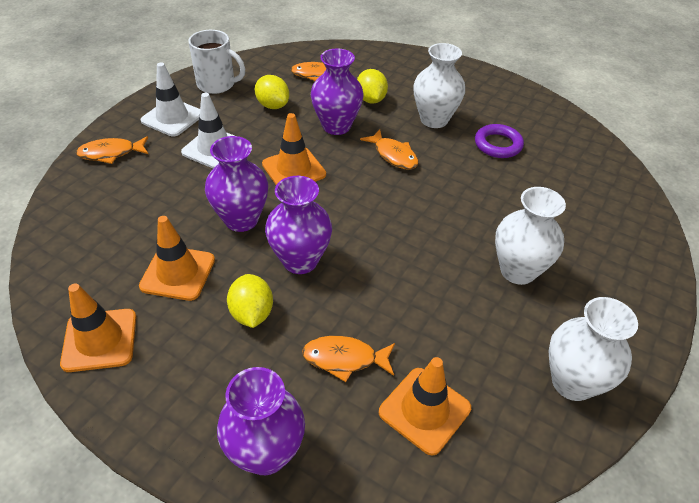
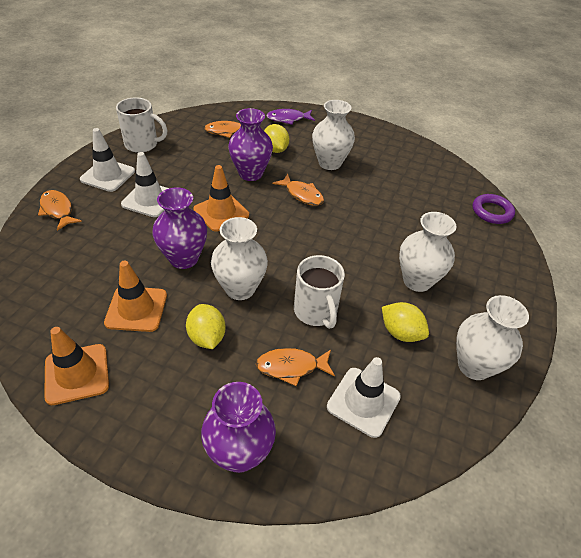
camera: 10 degrees left, 0 degrees up
(111, 153) = (58, 210): orange fish -> orange fish turned 75 degrees clockwise
(273, 105) = (193, 159): yellow lemon -> yellow lemon (401, 333)
(300, 260) = (240, 288): purple vase -> white vase
(385, 296) = (316, 311): none -> white mug
(392, 64) = (288, 119): none -> purple fish
(424, 410) = (363, 401): orange traffic cone -> white traffic cone
(498, 144) = (384, 180): purple ring -> purple ring (492, 212)

